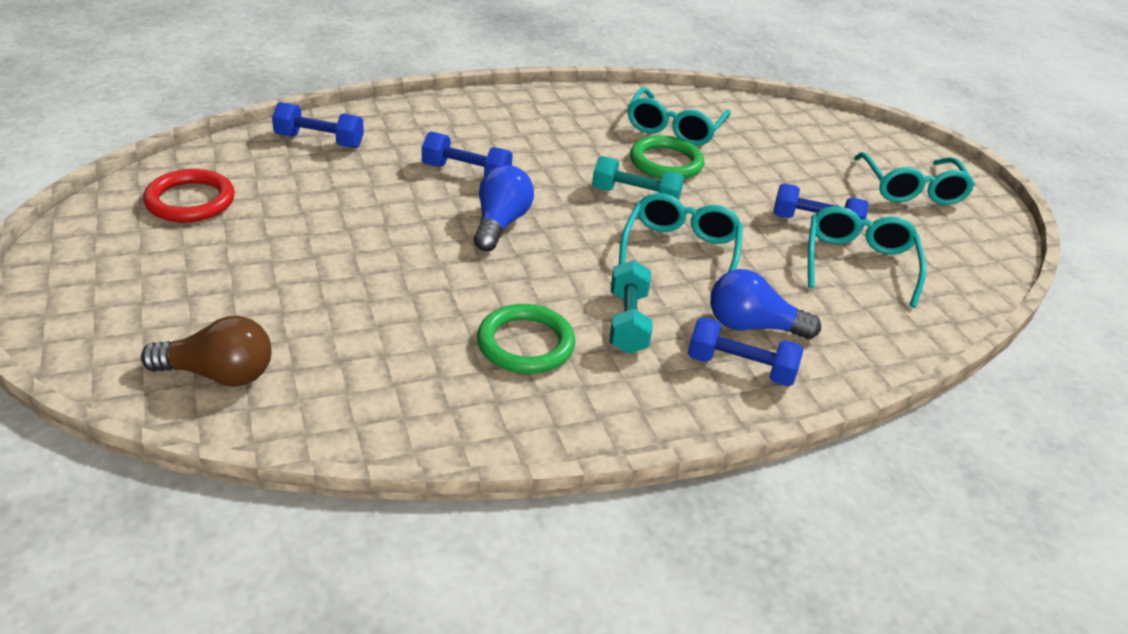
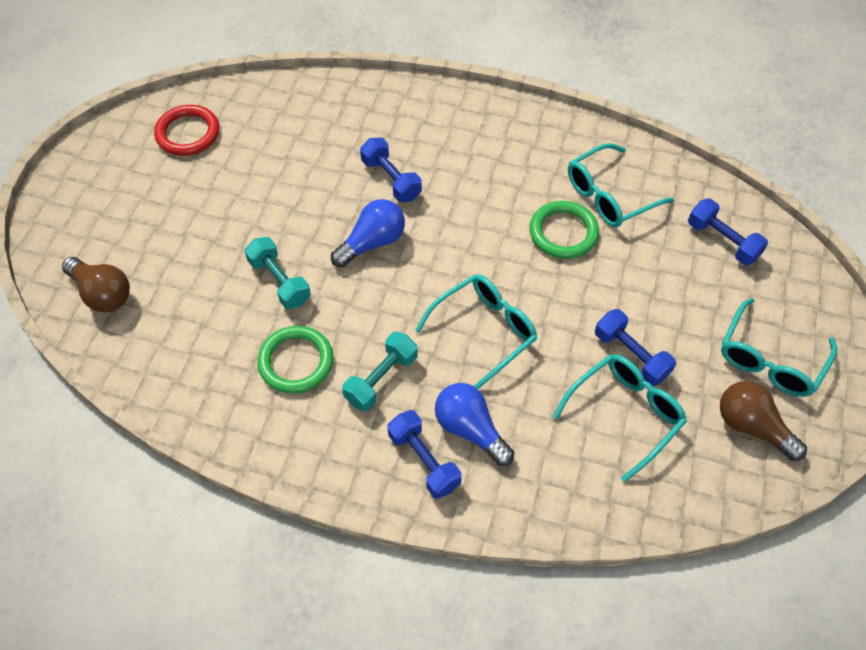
camera: 40 degrees right, 20 degrees up
(319, 141) = (312, 104): blue dumbbell -> blue dumbbell (722, 241)
(635, 197) = (501, 259): turquoise dumbbell -> turquoise dumbbell (279, 281)
(952, 234) = (752, 426): none -> brown light bulb

